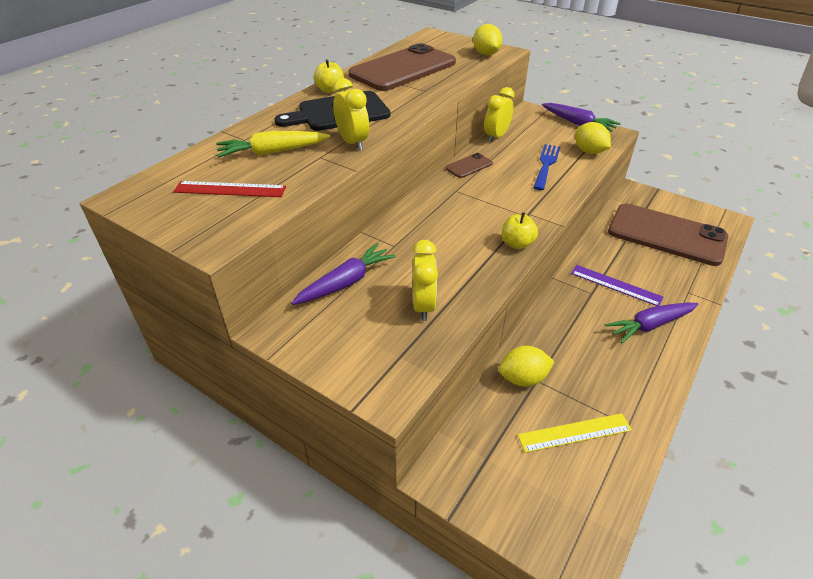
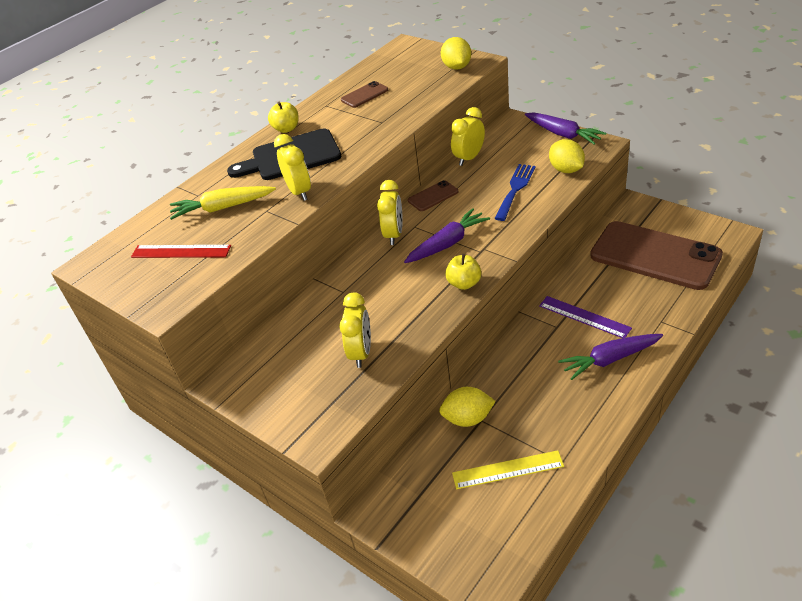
camera: 10 degrees right, 0 degrees up
(346, 282) = (292, 332): purple carrot -> purple carrot (447, 243)
(403, 69) = (364, 95): brown phone -> brown phone, size x0.42
(437, 196) = (394, 234): none -> yellow clock

